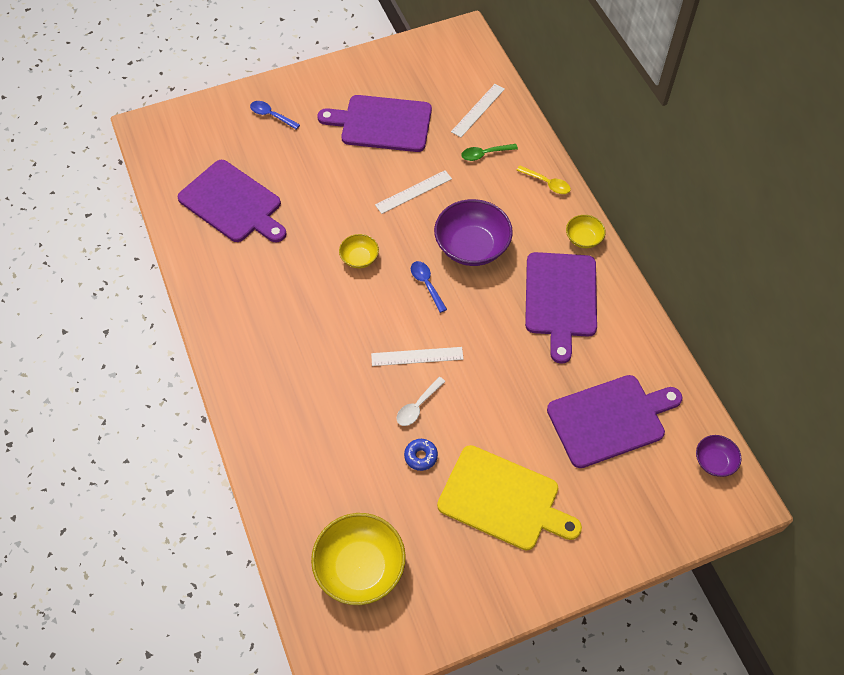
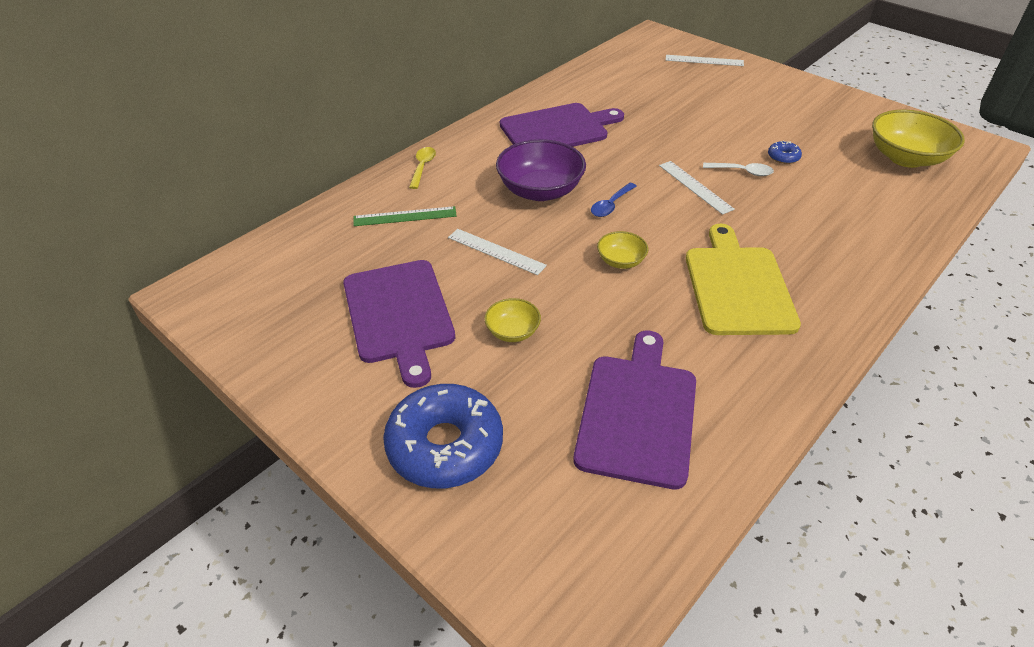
camera: 115 degrees left, 15 degrees down
(271, 115) = (445, 445): blue spoon -> blue donut
(478, 110) = (335, 240): white ruler -> white ruler (704, 60)
(485, 154) = (405, 216): green spoon -> green ruler
(503, 499) = (767, 112): yellow cutting board -> yellow cutting board (737, 286)
(583, 238) = (479, 133): yellow bowl -> yellow bowl (512, 331)
(610, 419) = (649, 86): purple cutting board -> none
(714, 461) = (637, 45): purple bowl -> none

